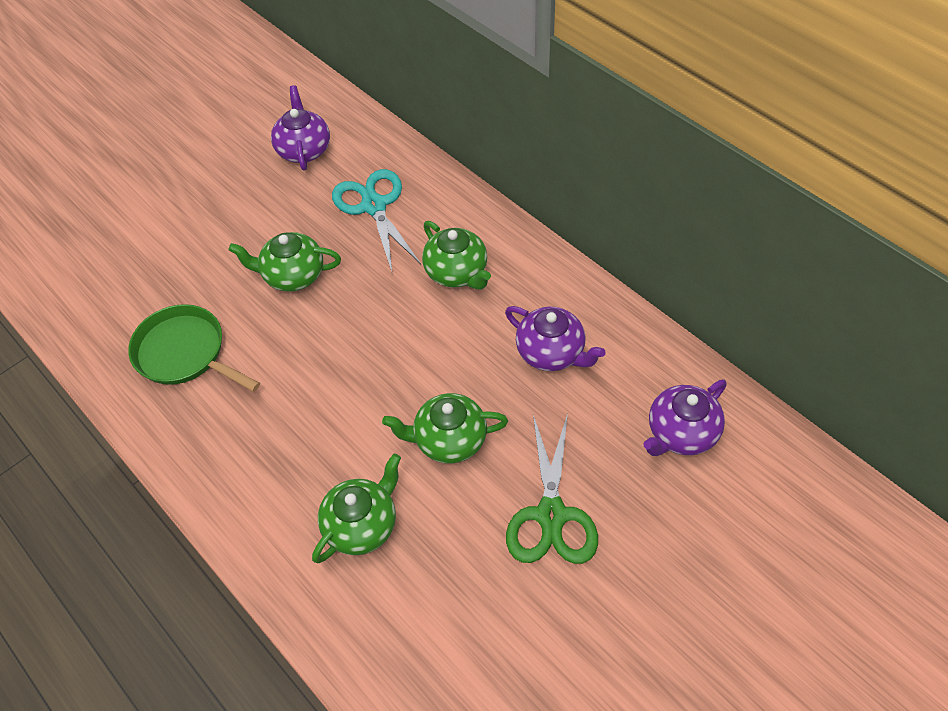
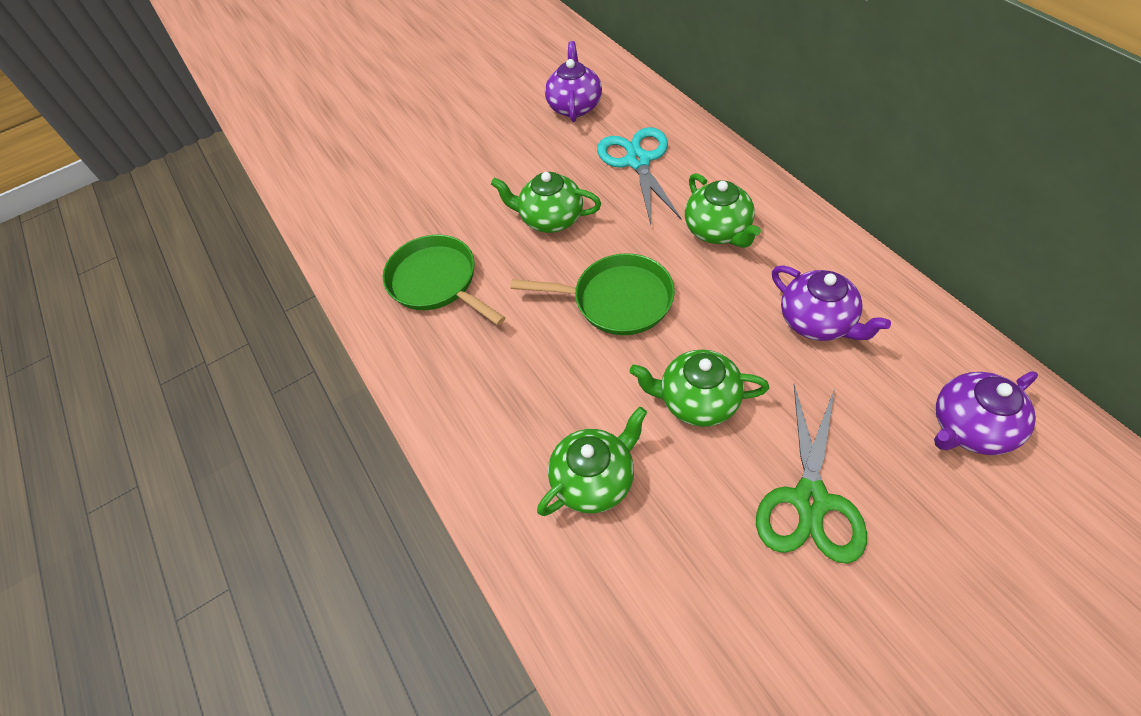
camera: 15 degrees right, 0 degrees up
(366, 352) = (617, 300): none -> green pan

